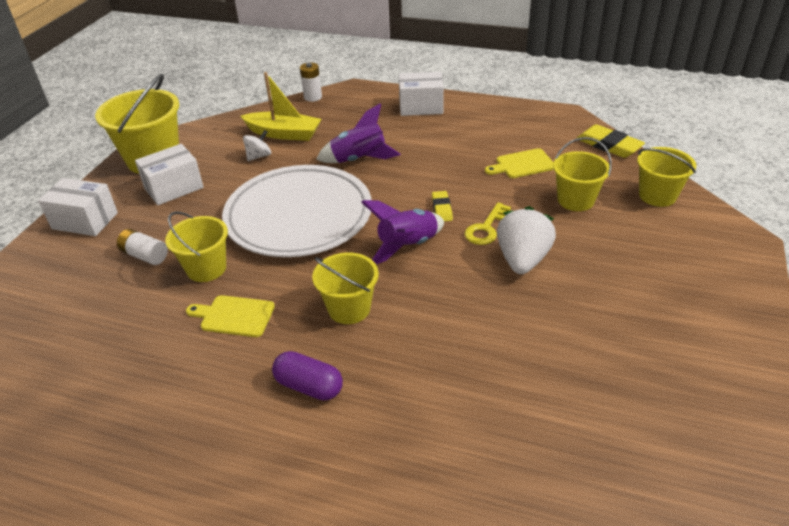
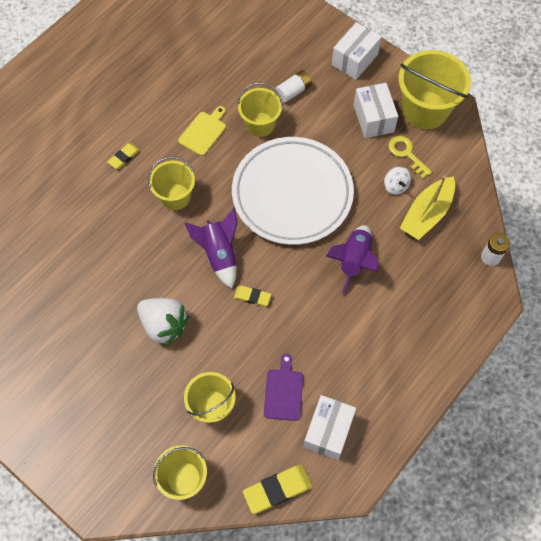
camera: 110 degrees right, 25 degrees up
(309, 386) = (124, 157): purple capsule -> yellow eraser
(421, 107) = (428, 349): white box -> white box (328, 431)
(486, 228) = (211, 317): yellow key -> yellow key (406, 154)
(522, 164) = (283, 391): yellow cutting board -> purple cutting board

